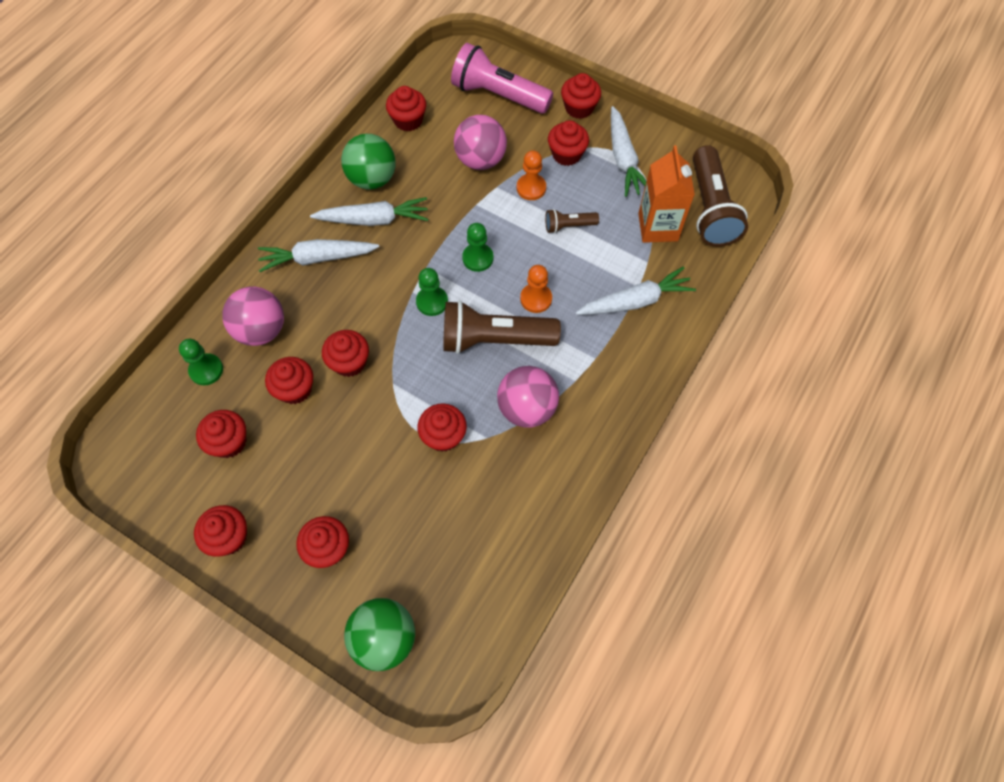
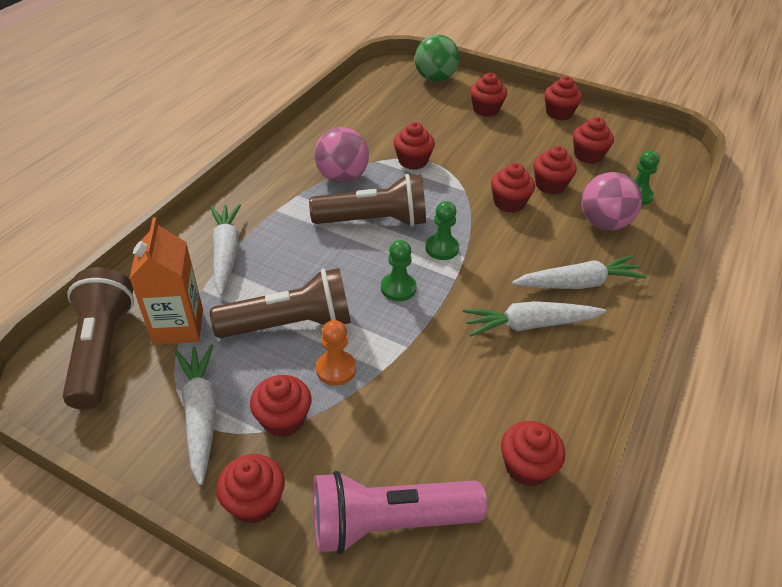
camera: 175 degrees right, 20 degrees down
(372, 179) = (549, 374): green ball -> none
(481, 160) = (407, 406): pink ball -> none
(498, 95) = (389, 523): pink flashlight -> pink flashlight turned 150 degrees clockwise
(536, 299) = (332, 253): orange pawn -> none
(568, 226) = (290, 324): brown flashlight -> brown flashlight, size x2.06
(635, 301) = (226, 253): white carrot -> white carrot turned 105 degrees clockwise

